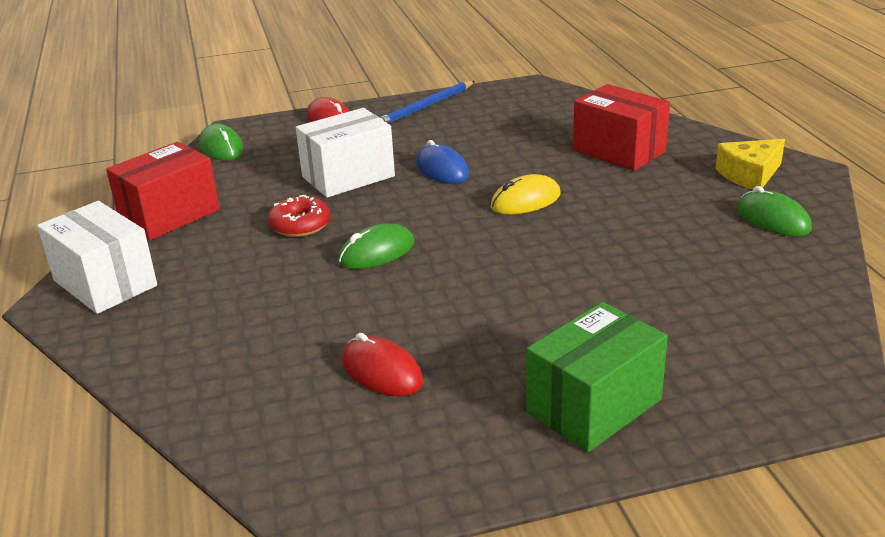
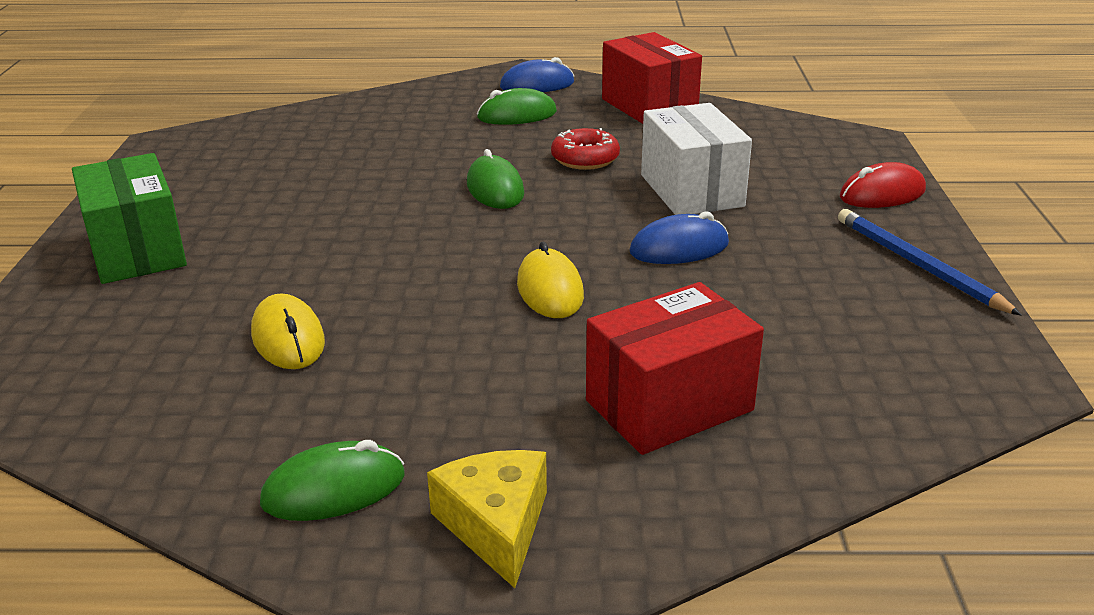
camera: 105 degrees right, 0 degrees up
(105, 283) = (537, 85): white box -> blue mouse
(221, 148) = (810, 131): green mouse -> green mouse (517, 115)
(382, 372) = (293, 172): red mouse -> none
(658, 278) = (288, 338): none -> yellow mouse

